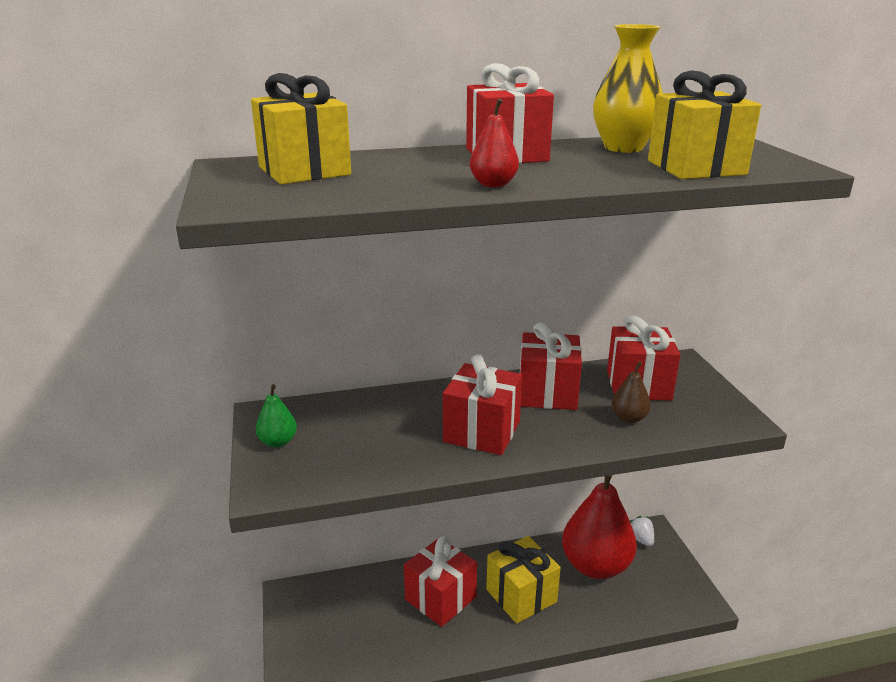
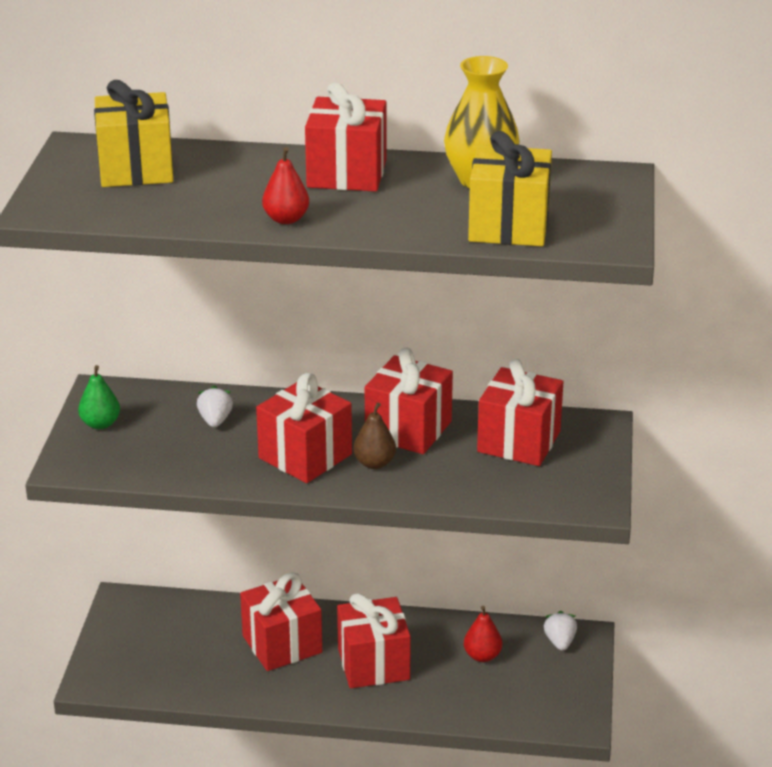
camera: 20 degrees right, 5 degrees up
(382, 418) = (215, 420): none -> white strawberry
(521, 596) = (373, 664): yellow gift -> red gift
(595, 566) = (482, 656): red pear -> red pear, size x0.43
(629, 418) = (472, 475): brown pear -> brown pear (374, 463)

